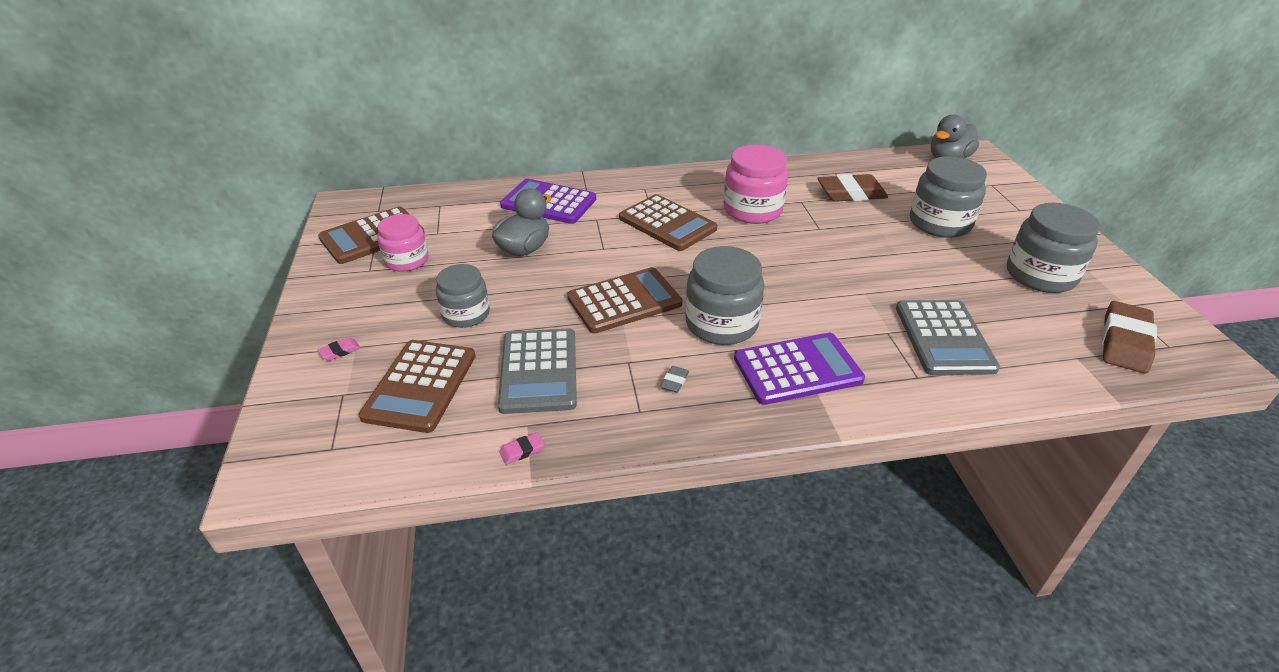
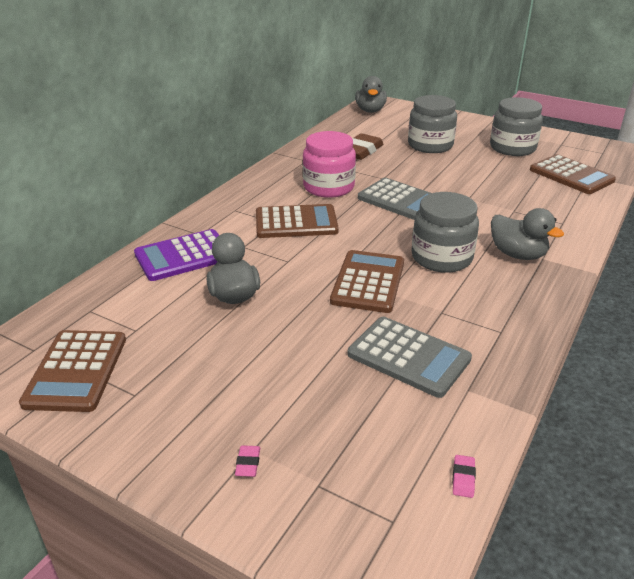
camera: 50 degrees left, 5 degrees down
(407, 260) = (154, 365): pink jar -> none
(421, 386) = (360, 428): brown calculator -> brown calculator (571, 175)
(466, 314) = (287, 363): grey jar -> none
(522, 451) = (496, 404): pink eraser -> pink eraser (463, 478)
(674, 381) = (483, 303): grey eraser -> none
(797, 369) = (517, 254): purple calculator -> grey duck
(944, 338) = (537, 198): grey calculator -> grey calculator (401, 200)
(1124, 342) = (589, 160): brown eraser -> none

